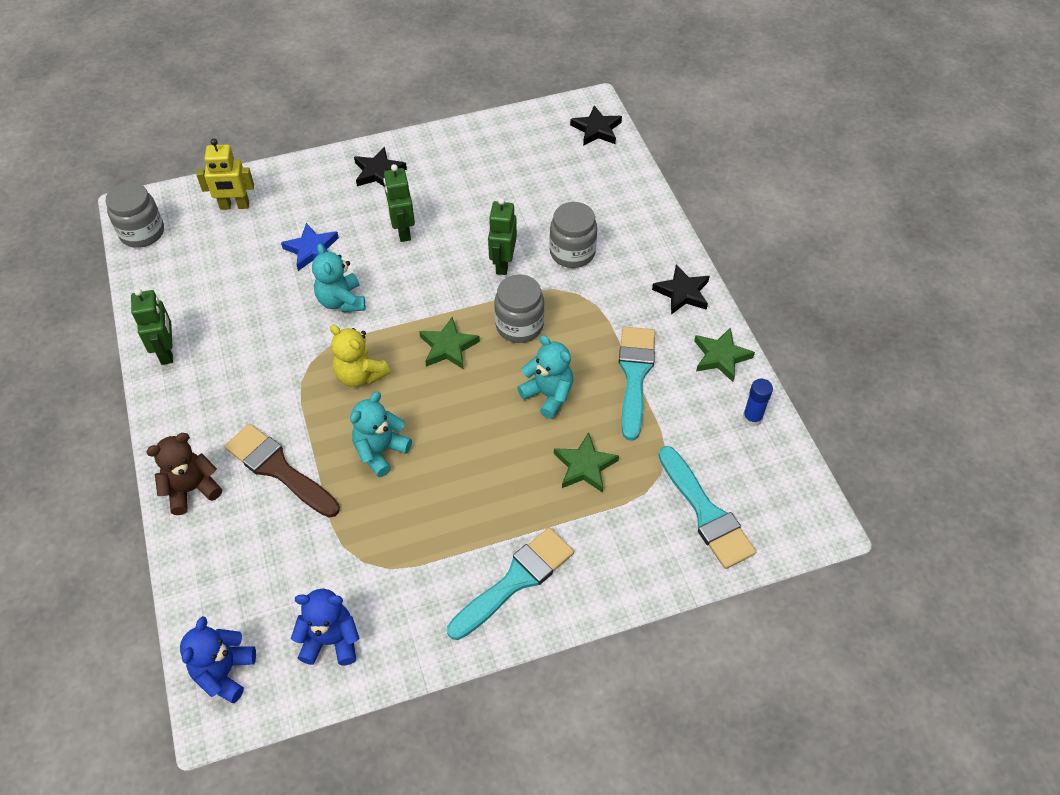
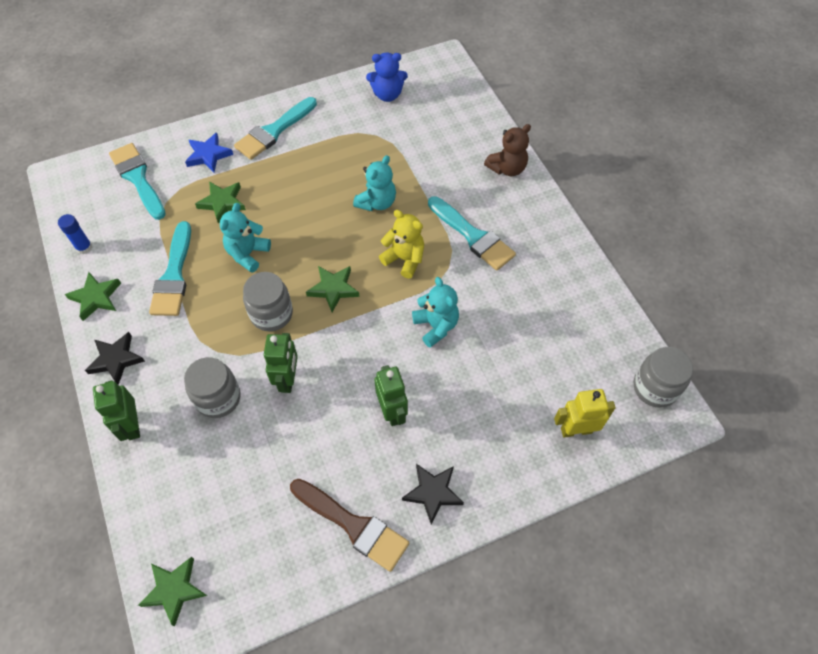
camera: 175 degrees right, 5 degrees up
(167, 351) = (572, 267): green robot -> green robot (132, 425)
(224, 672) = (447, 77): blue teddy bear -> none
(270, 397) = (473, 236): none -> turquoise brush
(278, 469) = (449, 185): brown brush -> brown brush (353, 525)
(312, 250) = (479, 380): blue star -> blue star (208, 155)
(548, 395) = (248, 254): turquoise teddy bear -> turquoise teddy bear turned 75 degrees clockwise
(596, 129) = (174, 590): black star -> green star

